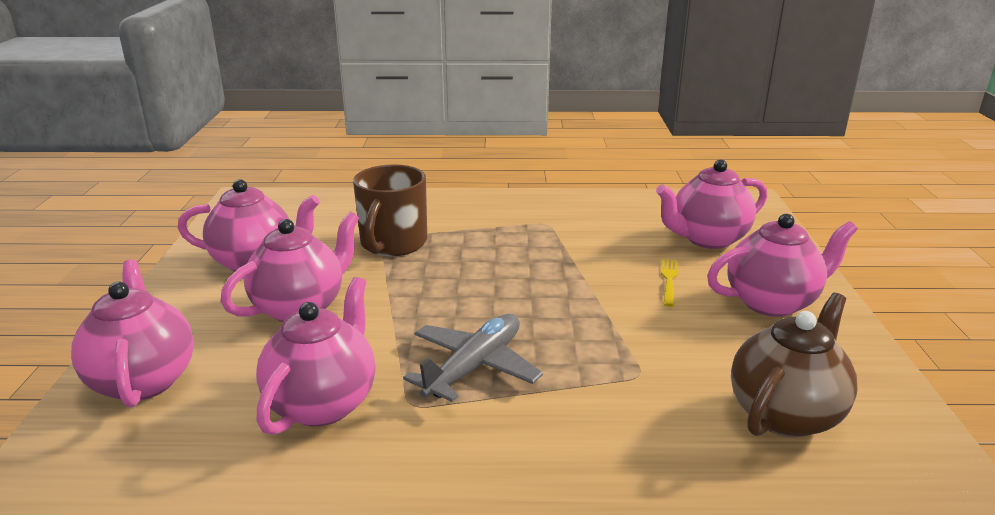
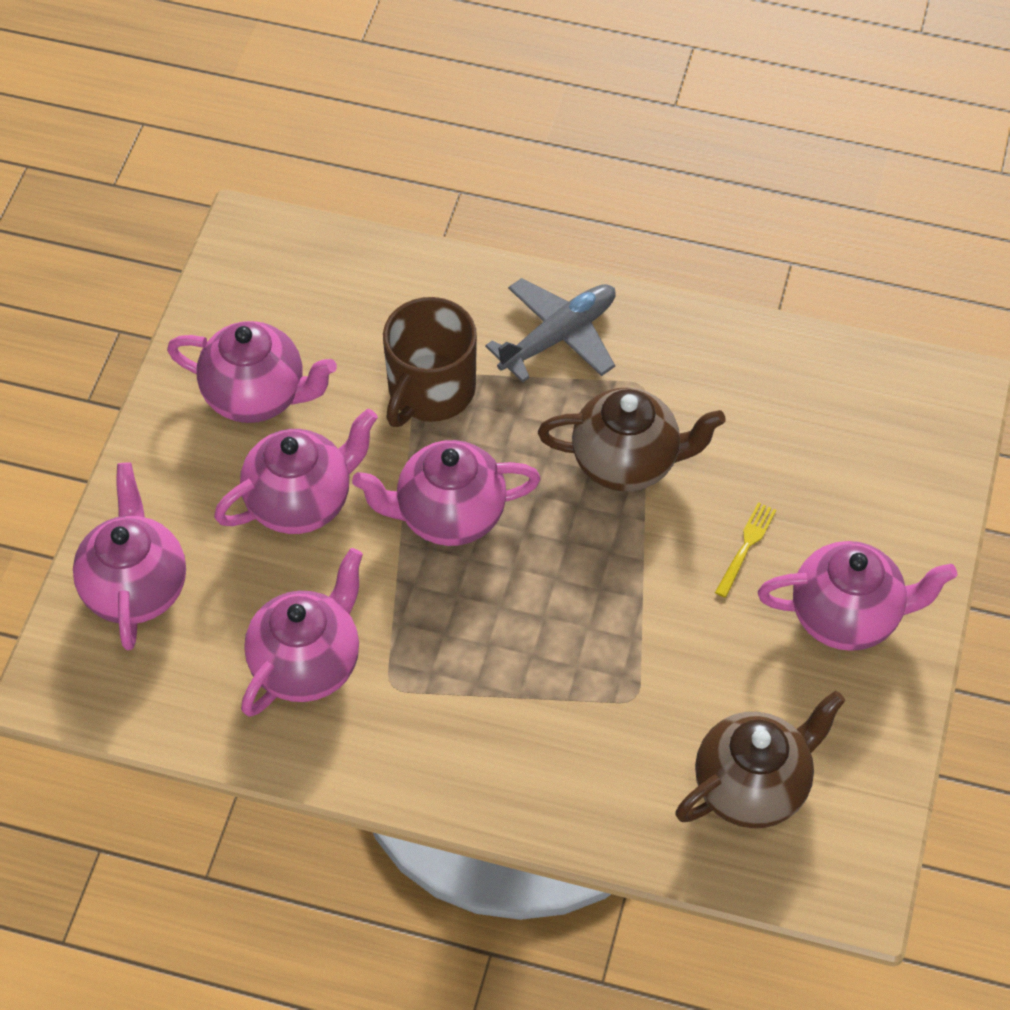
camera: 15 degrees right, 30 degrees up
(475, 366) = (468, 646): grey plane -> grey plane (559, 336)
(555, 255) = (627, 462): none -> brown teapot
(707, 239) = (841, 470): pink teapot -> pink teapot (449, 516)

